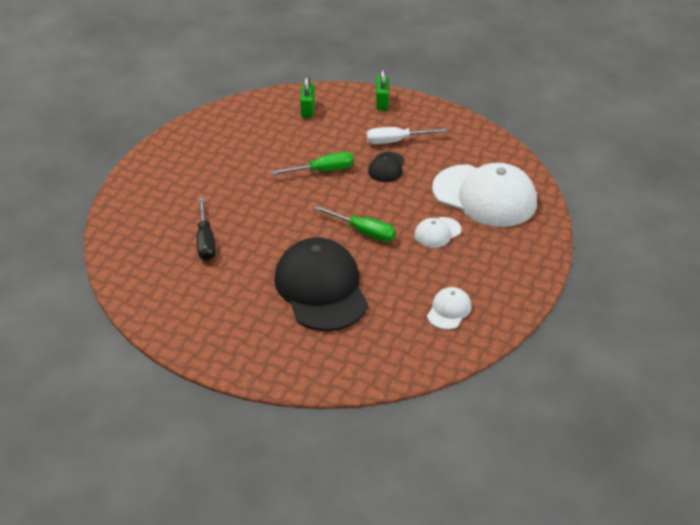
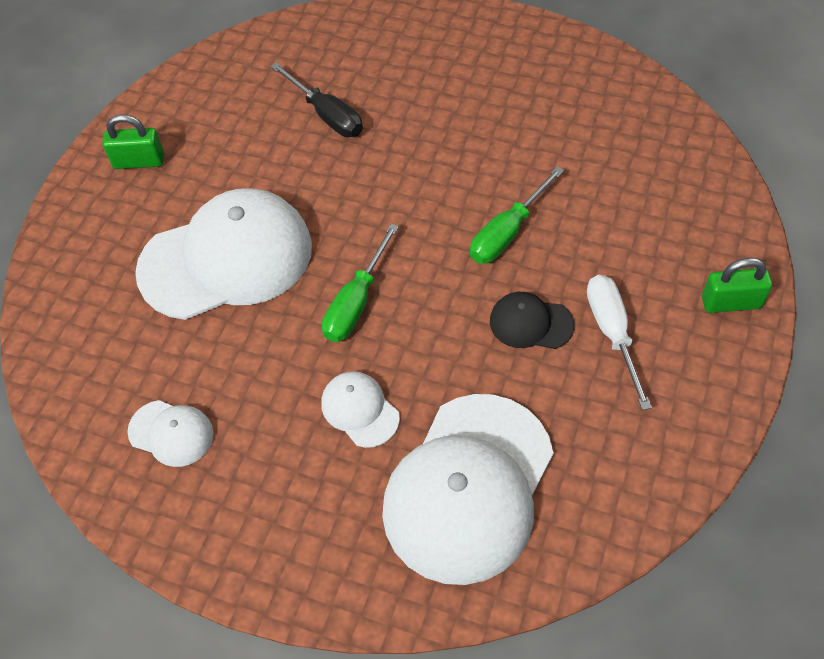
camera: 90 degrees right, 15 degrees up
(205, 241) = (327, 115): black screwdriver -> black screwdriver turned 120 degrees counterclockwise
(308, 109) = (676, 194): green padlock -> green padlock (139, 161)
(321, 288) = (226, 259): black cap -> white cap
(322, 170) = (508, 232): green screwdriver -> green screwdriver turned 60 degrees clockwise

